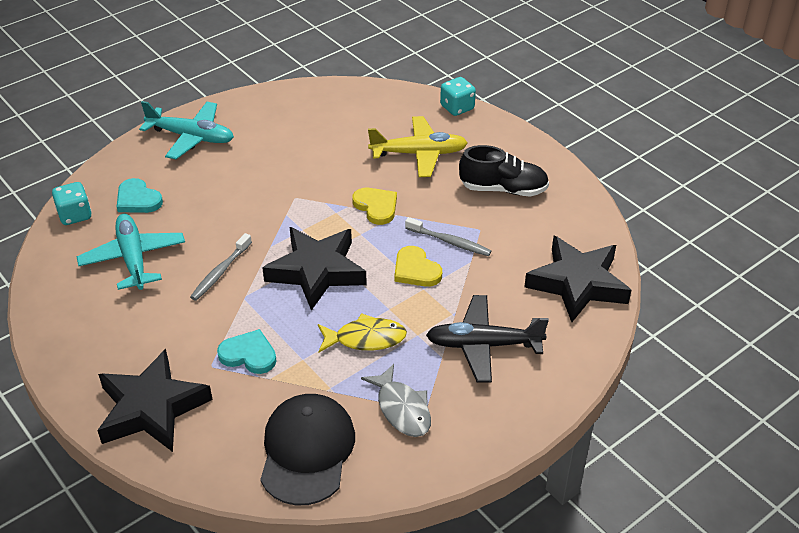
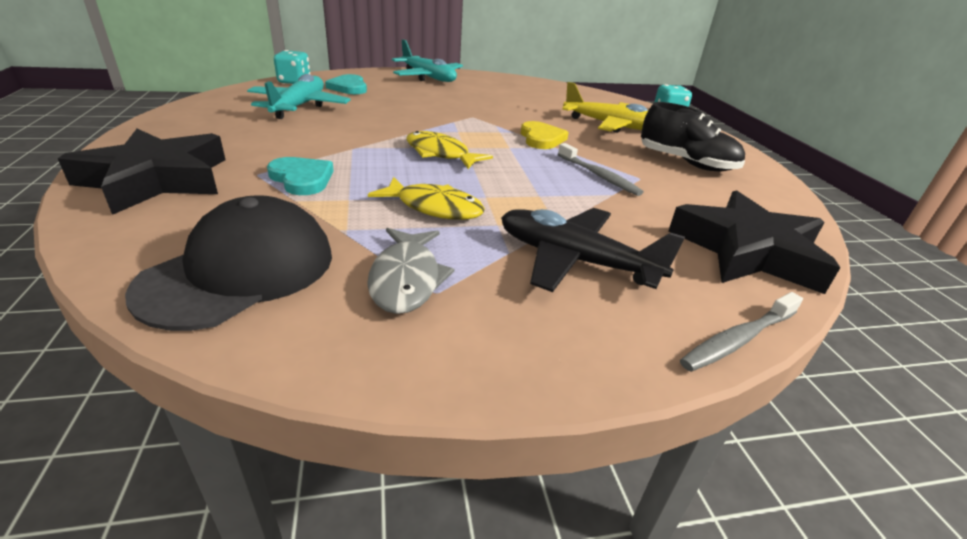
camera: 25 degrees right, 10 degrees down
(220, 272) = (355, 130): grey toothbrush -> grey toothbrush (738, 339)
(316, 271) = (440, 154): black star -> yellow fish
(416, 270) = (543, 181): yellow heart -> none

